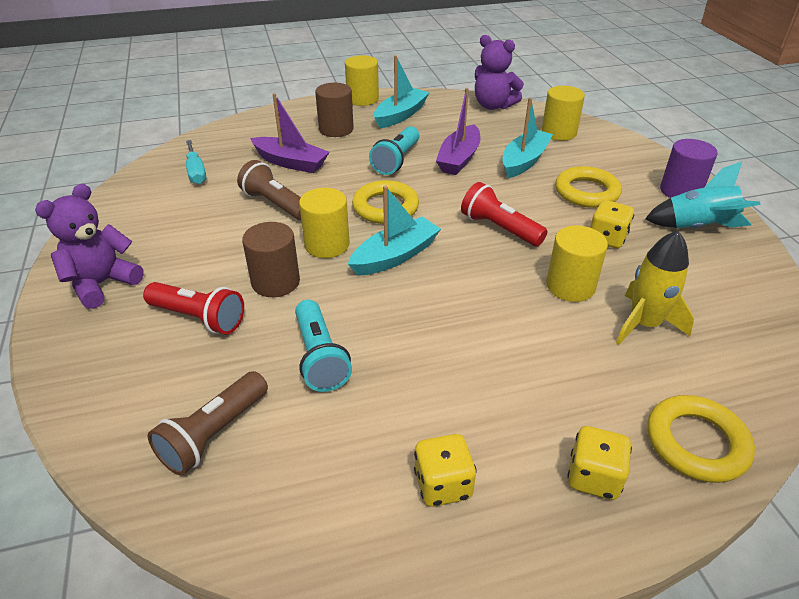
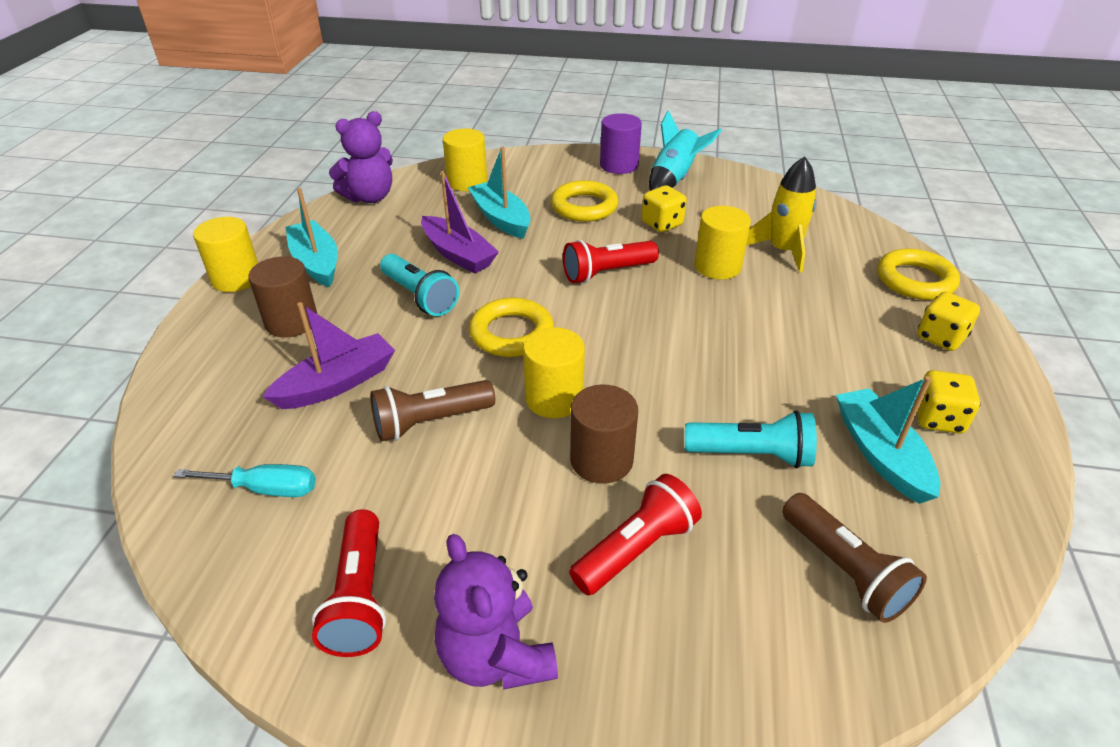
camera: 65 degrees left, 0 degrees up
(131, 226) = (359, 597): none -> red flashlight
(395, 256) = (609, 353): turquoise boat -> turquoise boat (880, 454)

